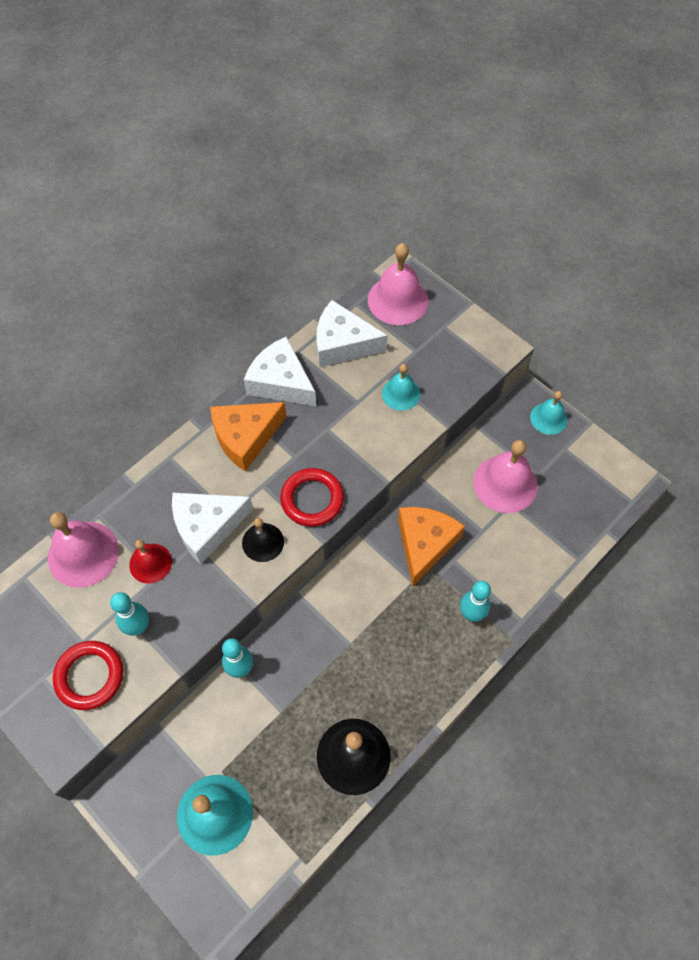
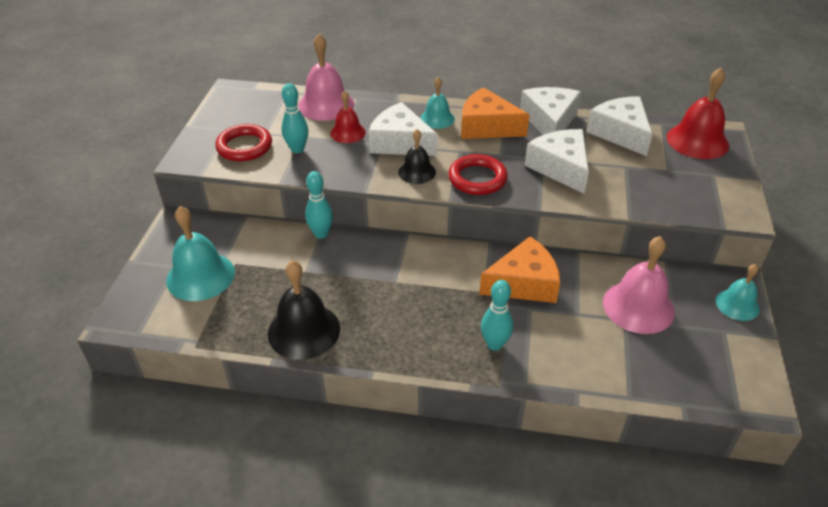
camera: 55 degrees right, 20 degrees down
(350, 425) = (560, 168): none -> white cheese
(398, 300) = (697, 141): pink bell -> red bell
(401, 393) = (622, 180): turquoise bell -> turquoise bell (437, 118)

